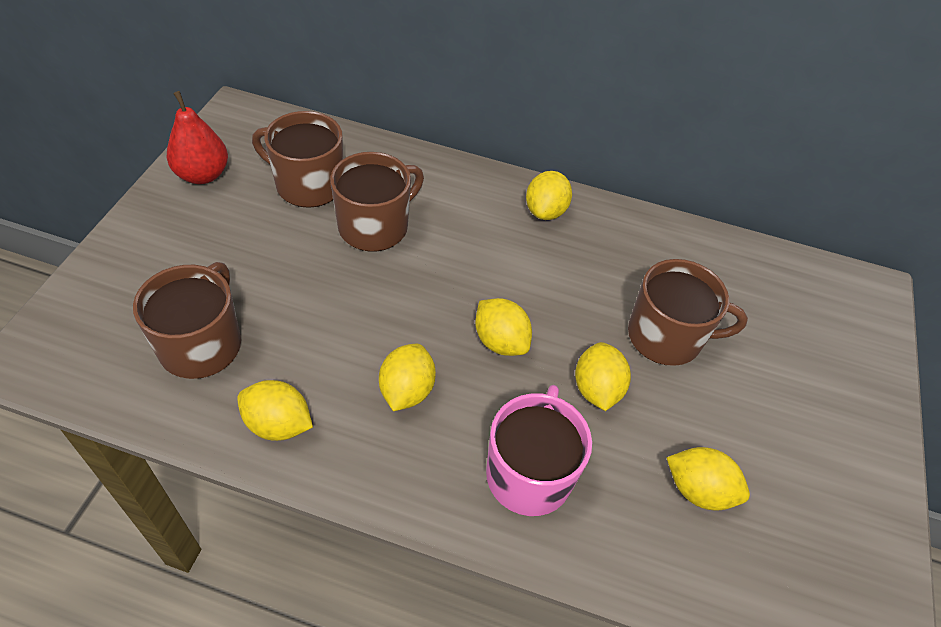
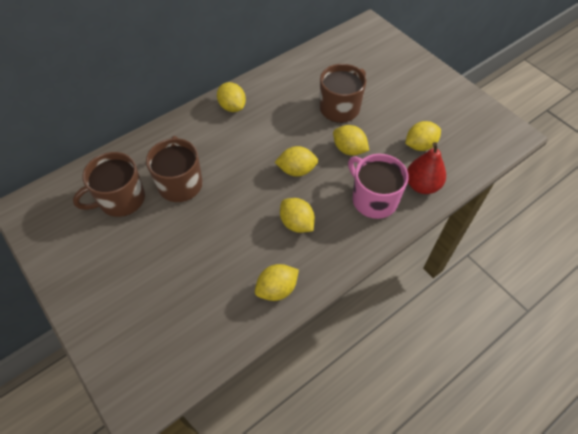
camera: 50 degrees left, 5 degrees up
(202, 344) = (198, 304): brown mug -> none
(203, 175) = (63, 249): red pear -> red pear (422, 185)

